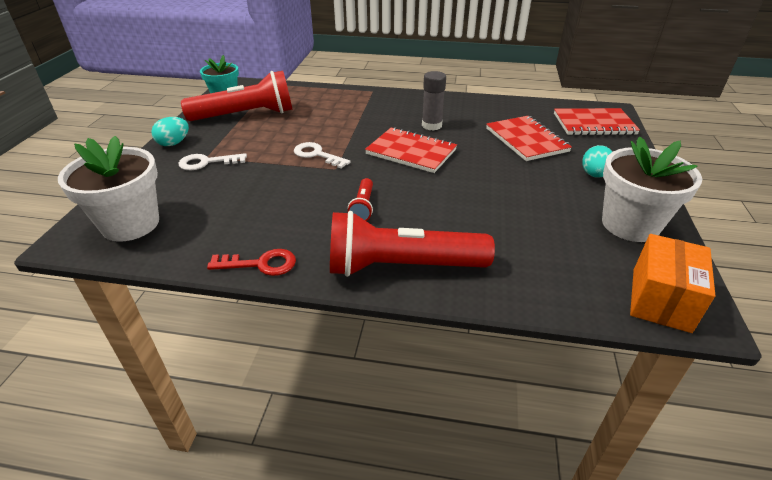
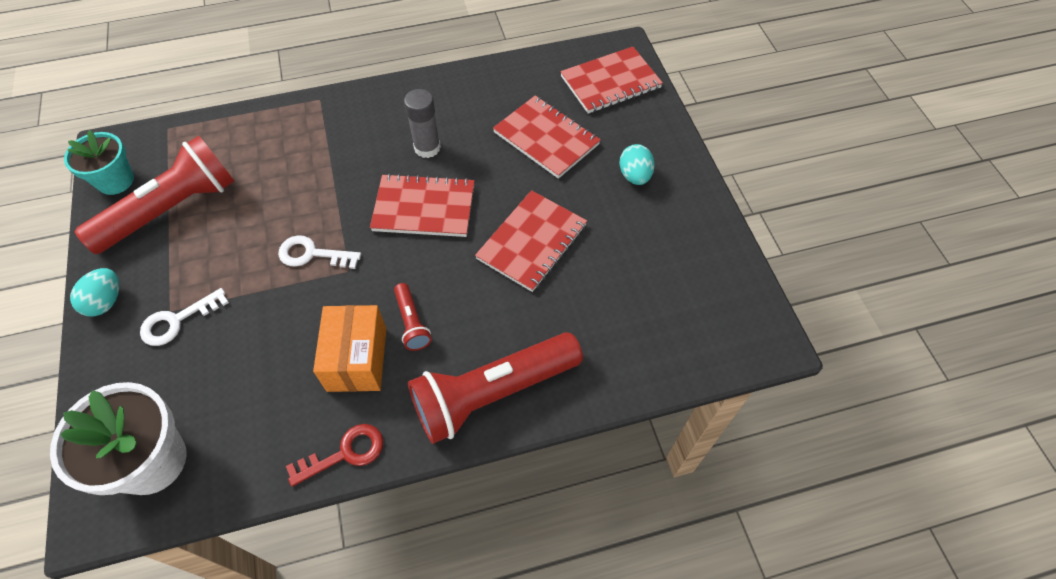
camera: 25 degrees left, 20 degrees up
(486, 189) = (532, 242): none -> red notebook
(630, 224) = (687, 243): white flower pot -> none
(660, 299) = (735, 336): orange box -> orange box (357, 359)

